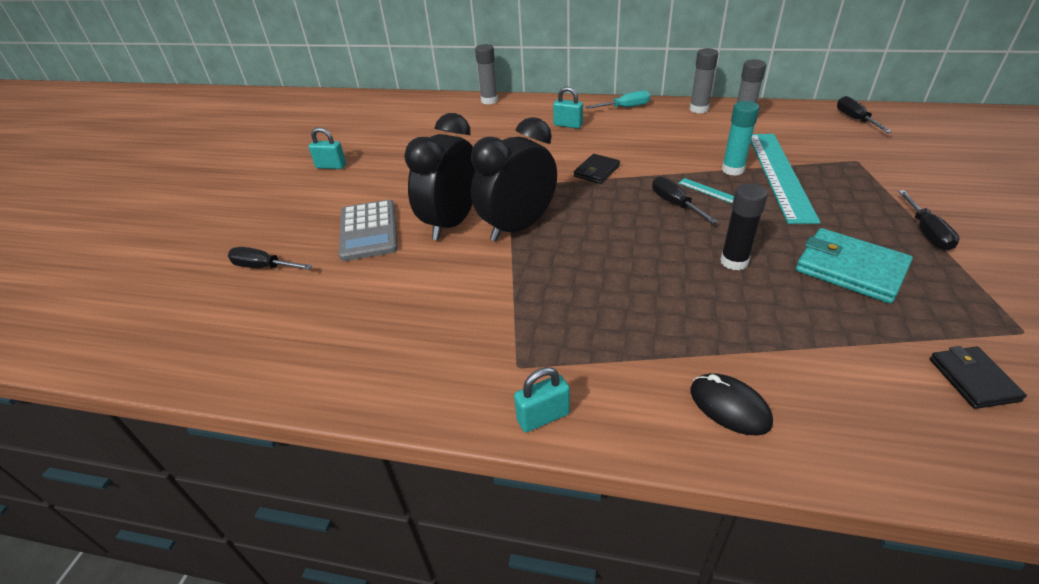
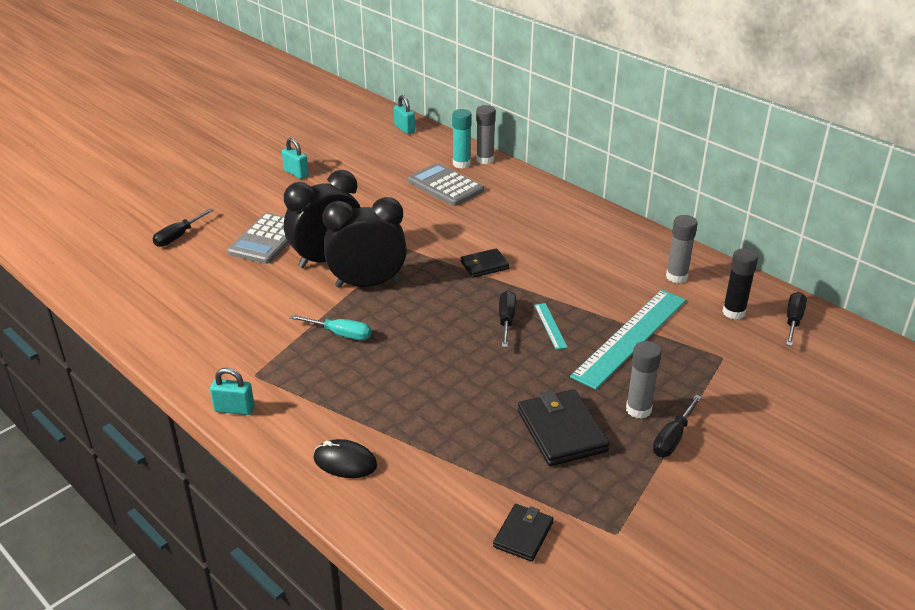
camera: 30 degrees right, 5 degrees down
(264, 267) = (178, 236): black screwdriver -> black screwdriver turned 105 degrees counterclockwise
(482, 128) = (445, 186): none -> grey calculator
(568, 125) = (519, 213): turquoise padlock -> turquoise padlock (404, 129)
(625, 107) = (593, 216): turquoise screwdriver -> turquoise screwdriver (340, 334)
(698, 109) = (658, 246): grey glue stick -> grey glue stick (638, 409)
(729, 406) = (345, 462): black mouse -> black mouse turned 60 degrees counterclockwise
(732, 170) = (597, 315): turquoise glue stick -> turquoise glue stick (461, 164)
(734, 261) = (484, 383): black glue stick -> black glue stick (733, 312)
(850, 269) = (562, 431): turquoise wallet -> black wallet

